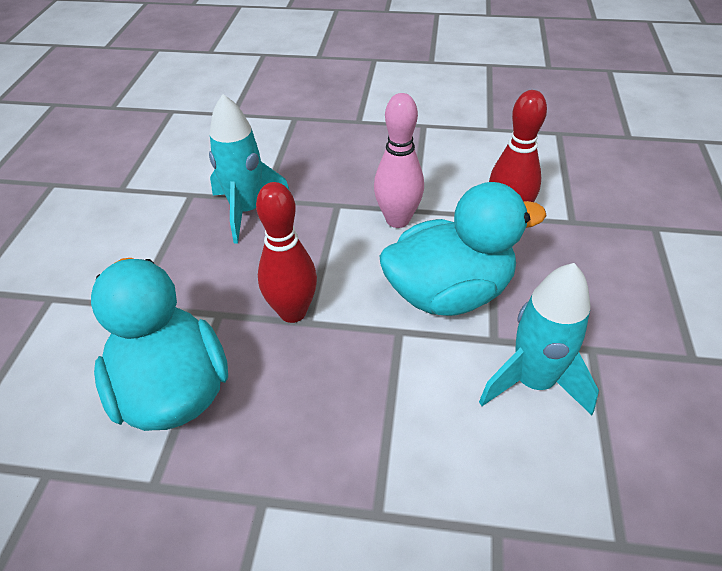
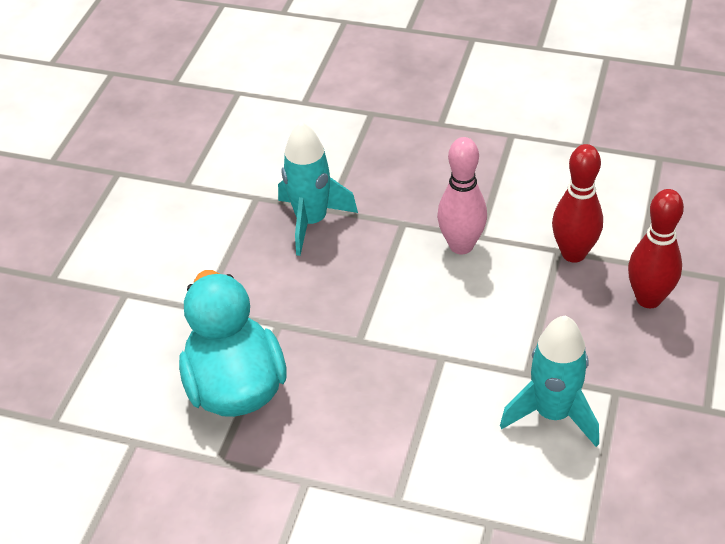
camera: 10 degrees right, 0 degrees up
(293, 312) = (346, 329): red bowling pin -> red bowling pin (648, 299)
(449, 293) = (496, 326): turquoise duck -> none

